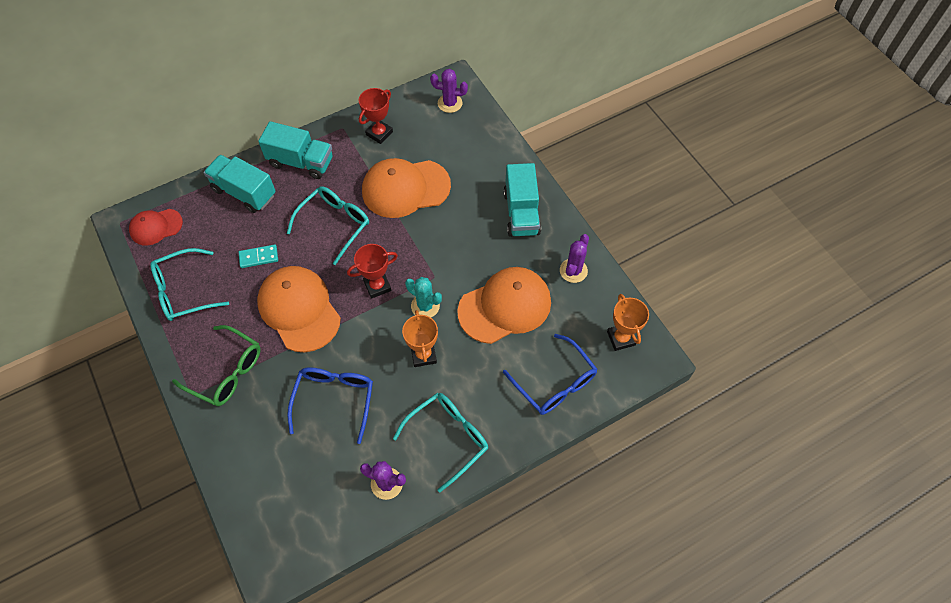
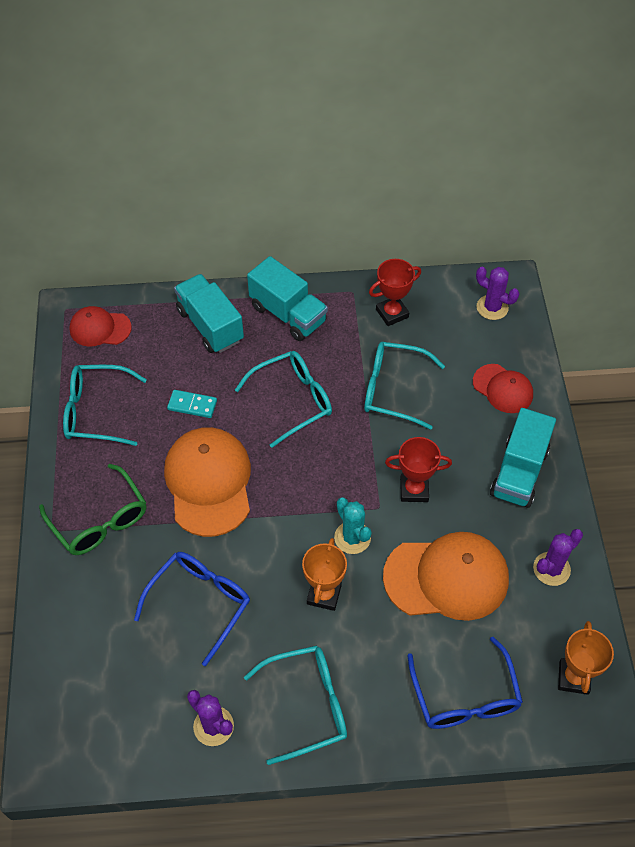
camera: 25 degrees right, 5 degrees down
(377, 286) = (308, 491): red trophy -> red trophy (414, 490)
(405, 188) = (393, 389): orange cap -> turquoise glasses
(483, 158) = (503, 389): none -> red cap

